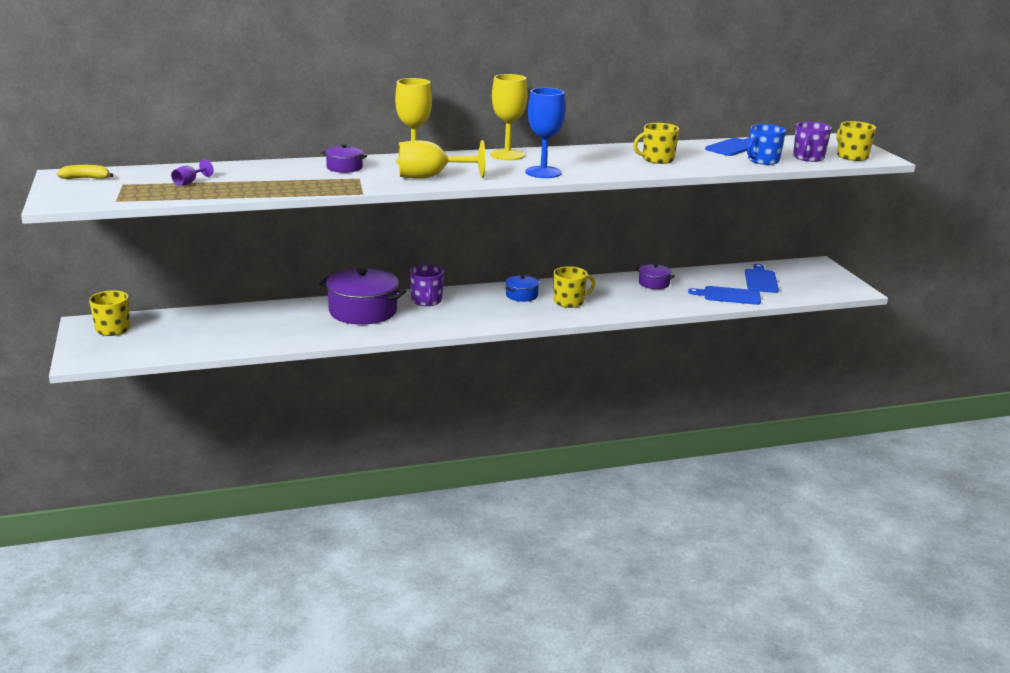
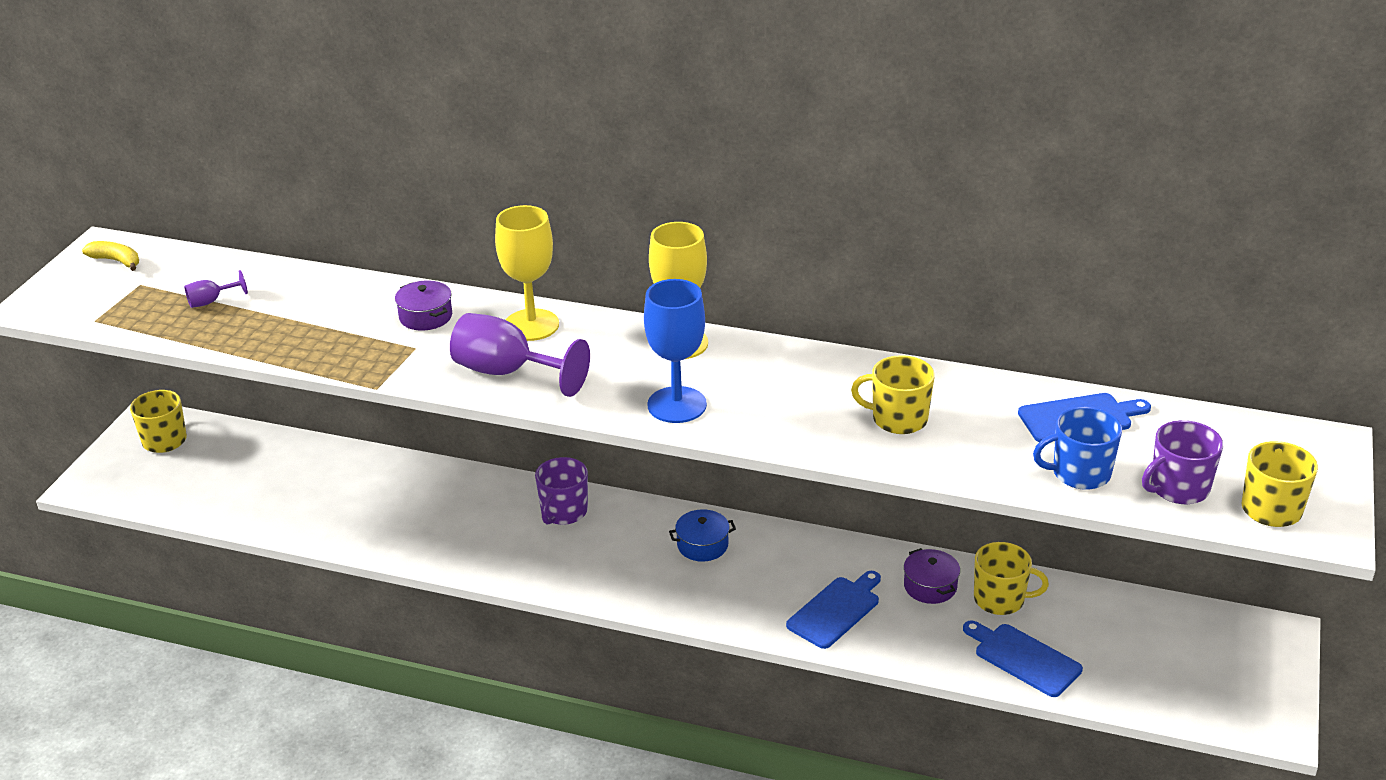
camera: 35 degrees right, 10 degrees up
(363, 311) = (464, 505): purple pot -> none
(431, 177) = (507, 372): yellow goblet -> purple goblet
(569, 302) = (756, 583): yellow mug -> yellow mug (1000, 599)
(761, 280) = (1122, 640): blue cutting board -> blue cutting board (836, 610)

